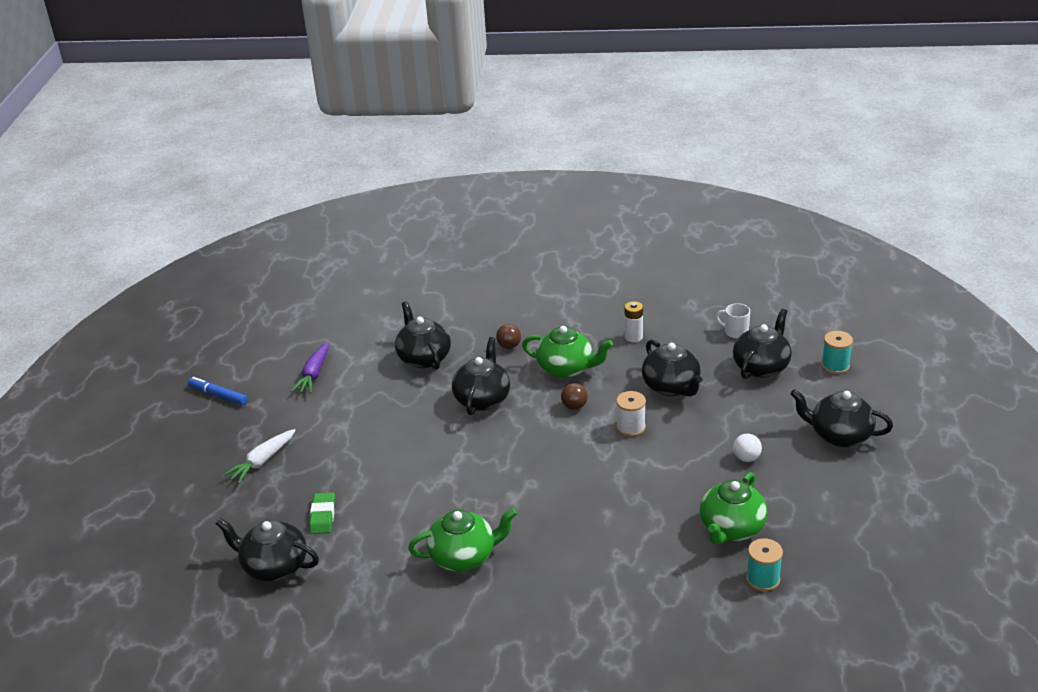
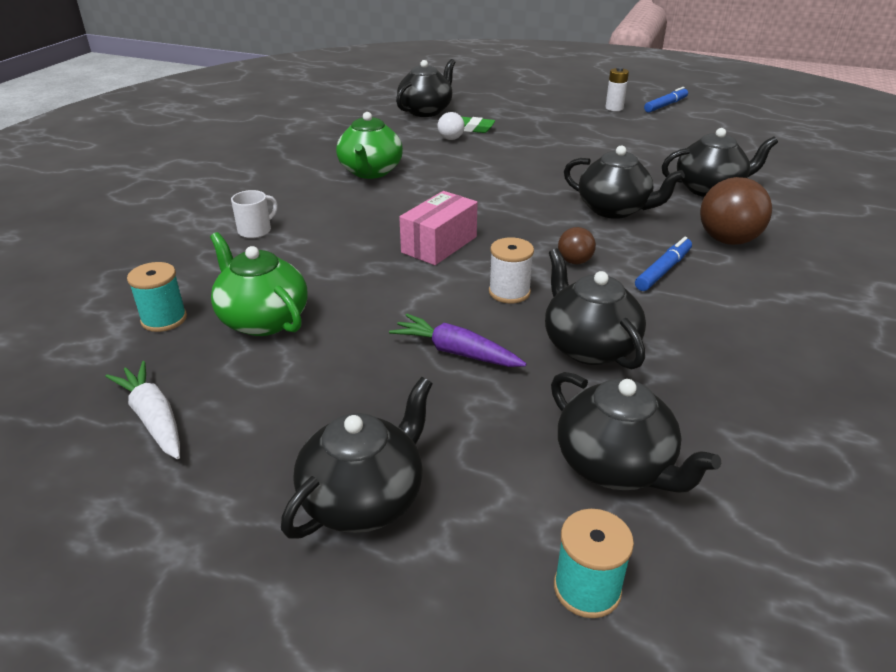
camera: 105 degrees right, 0 degrees up
(262, 461) = (560, 114): white carrot -> white carrot (154, 418)
(314, 374) = (690, 139): purple carrot -> purple carrot (457, 352)
(509, 346) = (727, 240): brown ball -> brown ball, size x1.86
(566, 369) = (663, 270): green teapot -> blue marker
(584, 475) = (439, 244): none -> pink box
(633, 337) = (739, 342): white battery -> white battery (614, 108)
(671, 387) = (589, 346): black teapot -> black teapot turned 75 degrees clockwise
(735, 332) = (747, 467): white mug -> white mug (256, 230)
(746, 458) = (382, 371): white ball -> white ball (451, 139)

